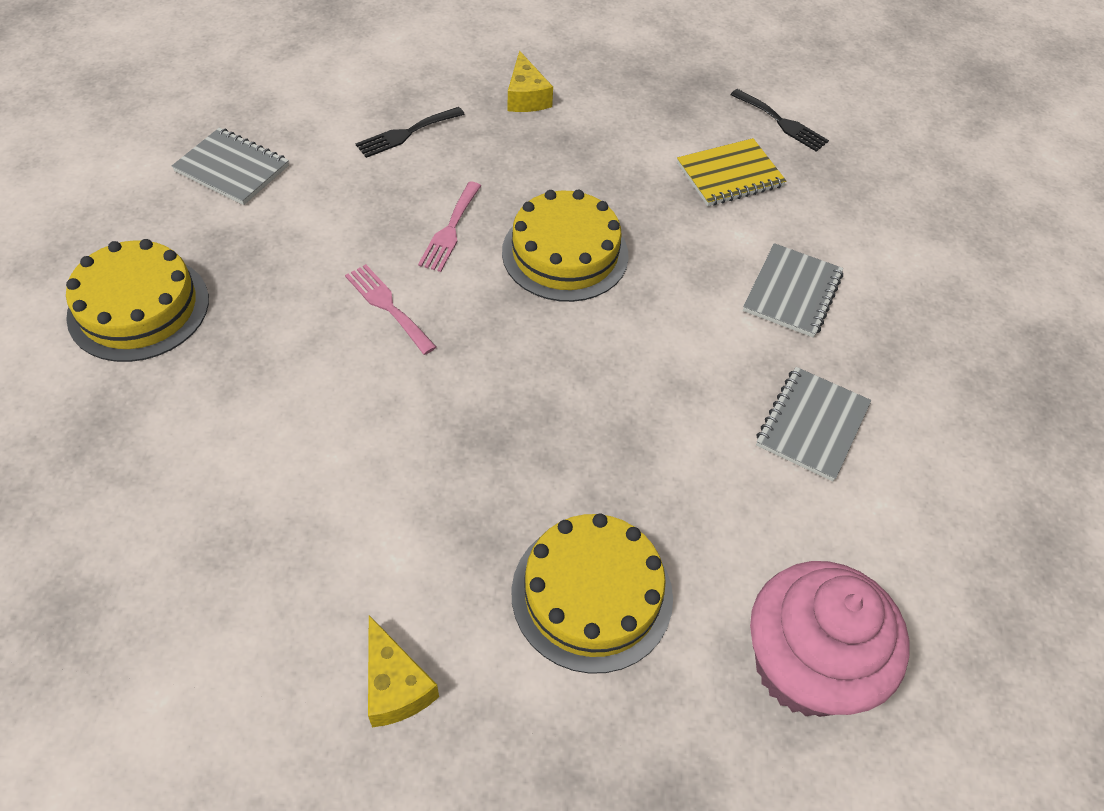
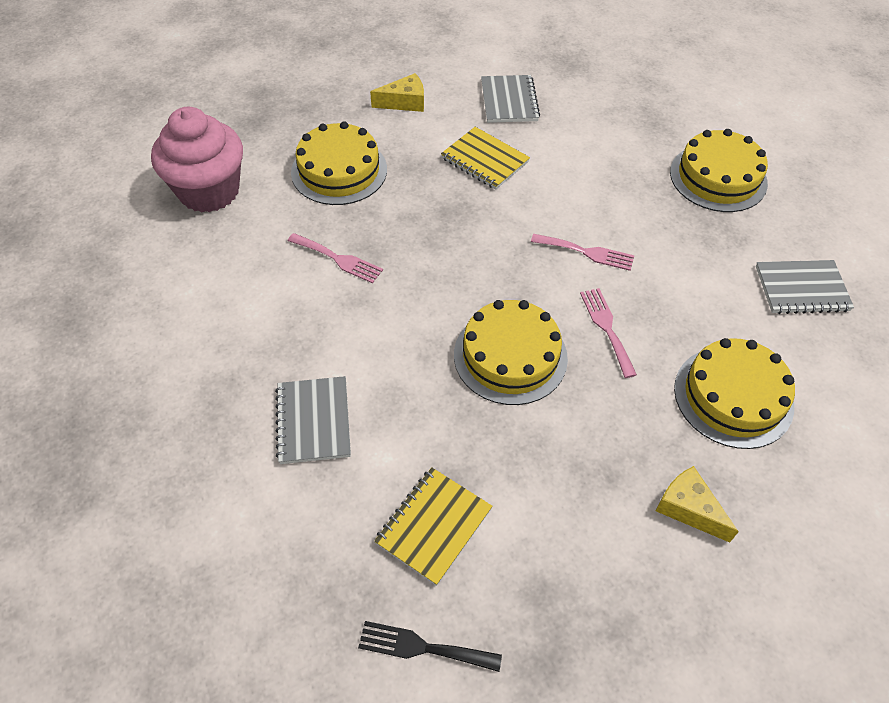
camera: 150 degrees right, 0 degrees up
(379, 493) = (484, 160): none -> yellow notebook
(395, 685) = (404, 102): yellow cheese -> yellow cheese turned 135 degrees clockwise
(406, 133) = (733, 396): black fork -> yellow cake
(674, 449) = (338, 259): none -> pink fork
(812, 425) = (254, 319): grey notebook -> grey notebook (509, 101)

